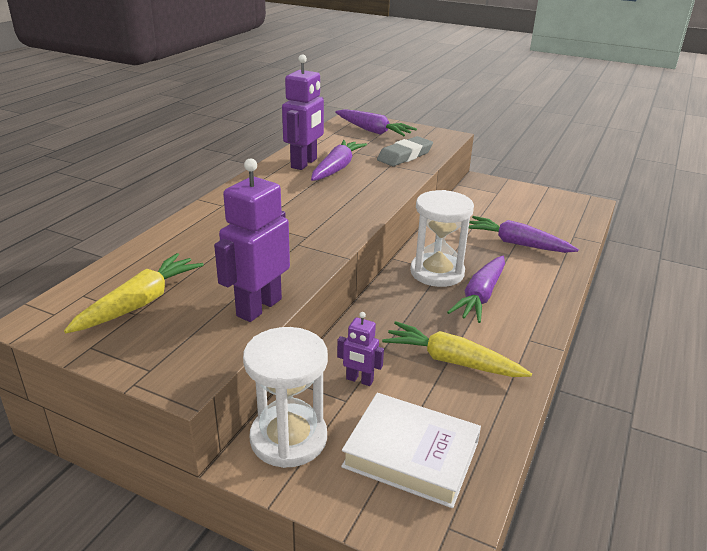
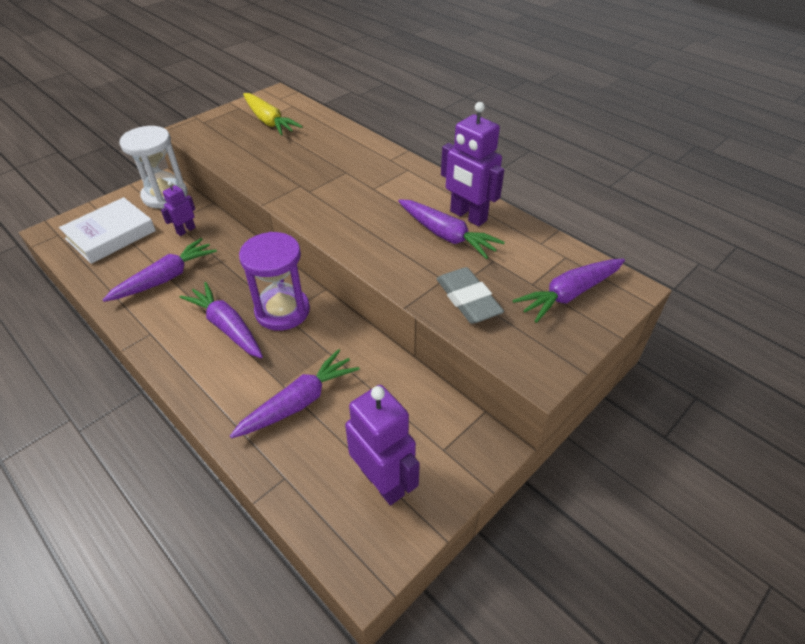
camera: 110 degrees right, 15 degrees up
(258, 307) = (229, 158): purple robot -> purple robot (383, 482)
(437, 272) = (282, 311): white hourglass -> purple hourglass
(452, 361) = (165, 278): yellow carrot -> purple carrot

